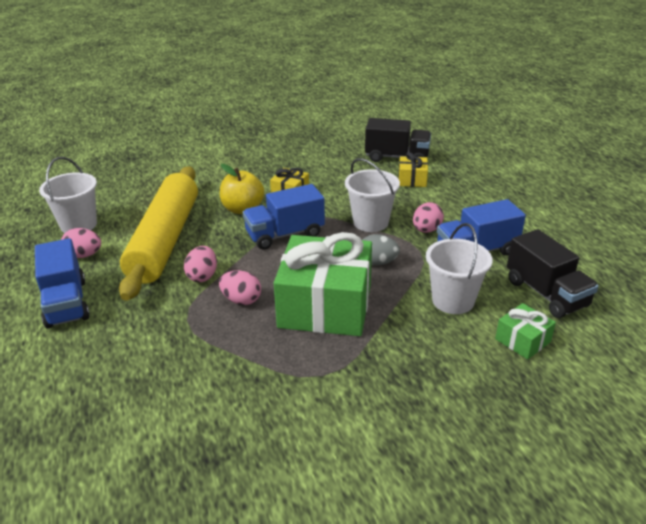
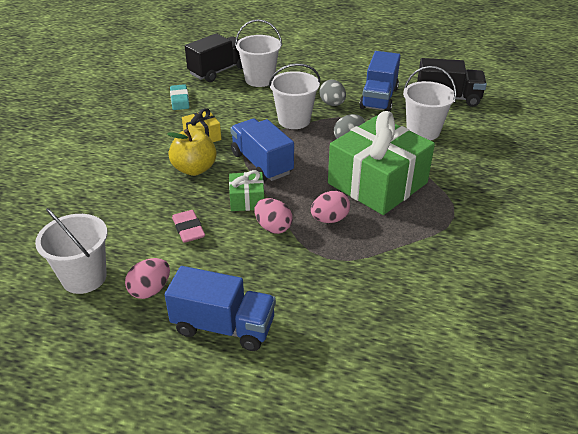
camera: 55 degrees left, 5 degrees up
(165, 240) = (188, 229): yellow rolling pin -> pink eraser
(285, 234) = (262, 163): blue truck -> blue truck turned 135 degrees clockwise
(329, 162) = (180, 100): none -> turquoise eraser
(412, 180) = (259, 79): yellow gift -> white bucket
(426, 230) = (332, 104): pink egg -> grey egg
(522, 340) = (484, 127): green gift -> green gift (247, 200)

